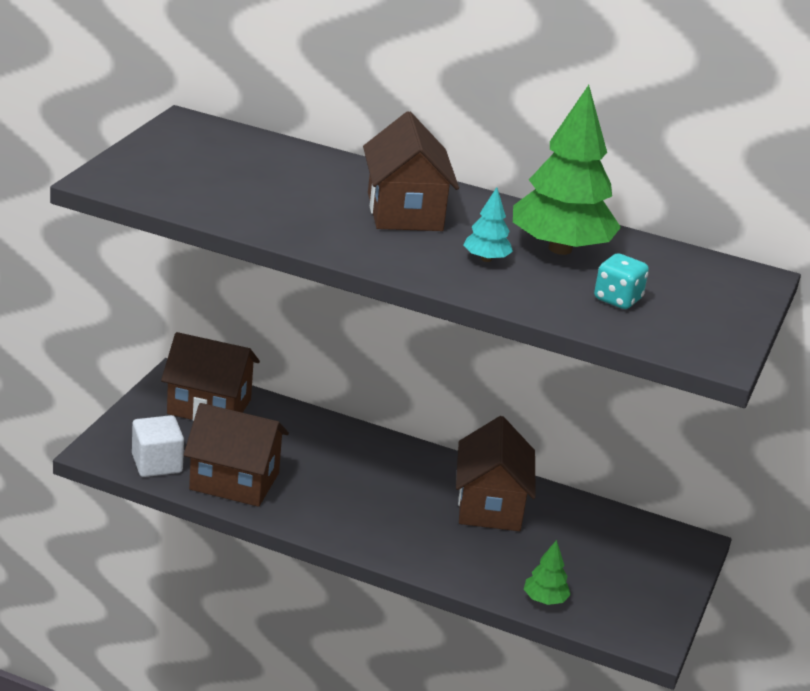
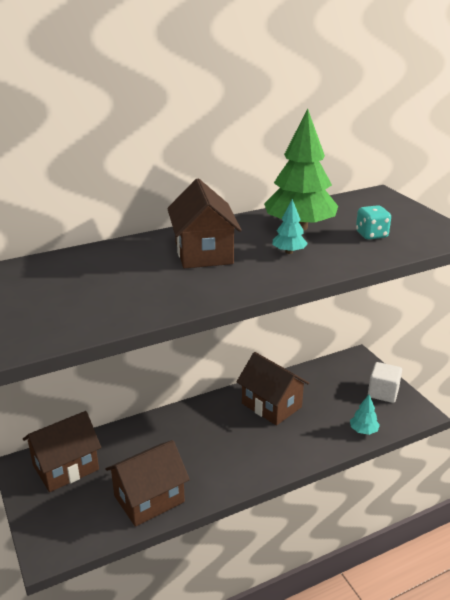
camera: 45 degrees left, 0 degrees up
(157, 464) = (92, 528): white cube -> white cube (383, 393)
(404, 212) = (203, 253): brown house -> brown house turned 45 degrees clockwise
(545, 600) = (363, 430): green tree -> turquoise tree

